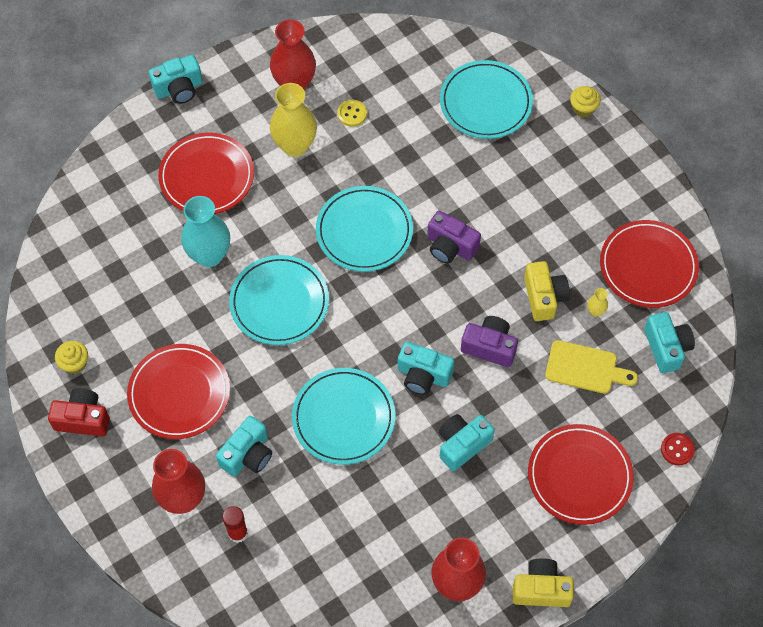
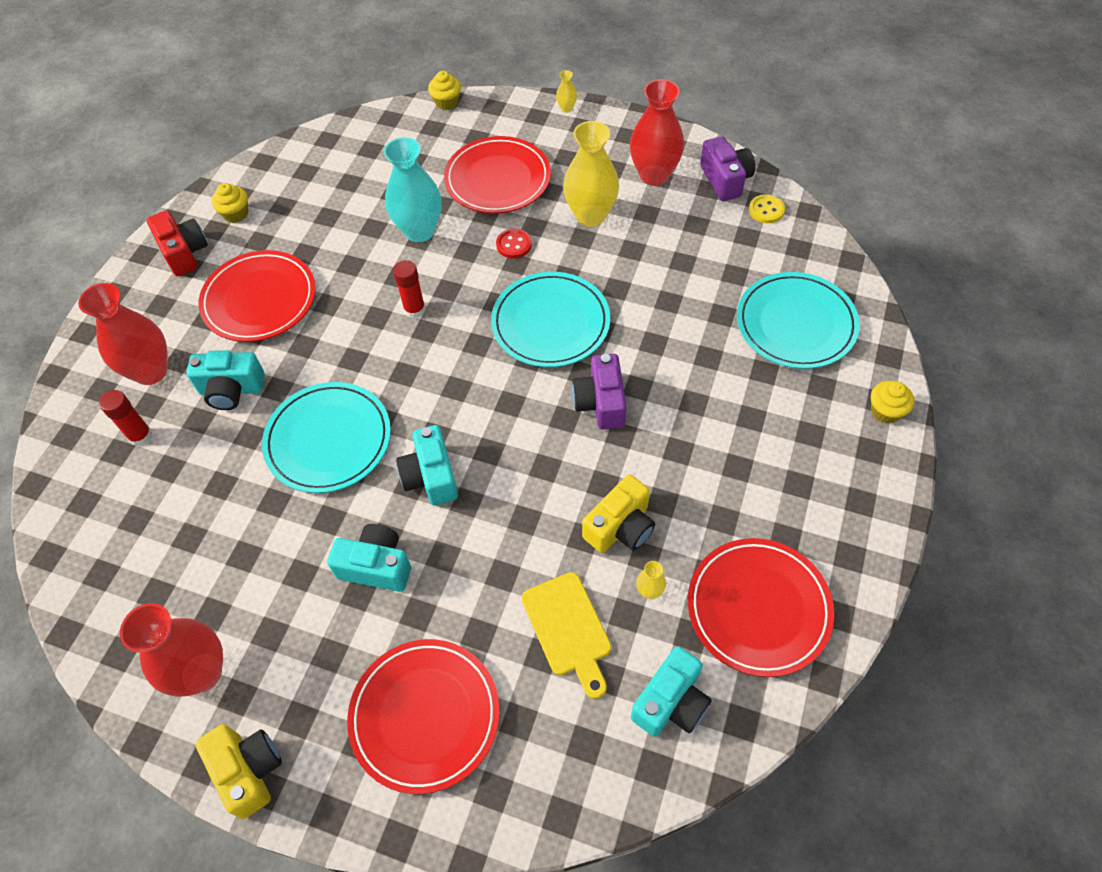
camera: 55 degrees right, 5 degrees down
(94, 157) = (446, 102): none -> yellow cupcake
(179, 88) = (566, 108): turquoise camera -> yellow vase
(279, 302) = (414, 309): turquoise plate -> red glue stick
(352, 114) = (667, 233): yellow button -> yellow button (766, 210)
(489, 347) = (514, 515): purple camera -> purple camera (725, 180)
(677, 449) = (544, 810): red button -> red button (514, 245)

